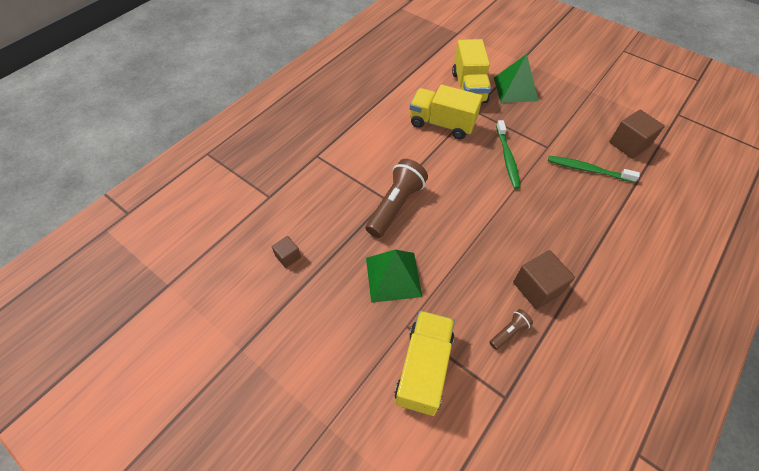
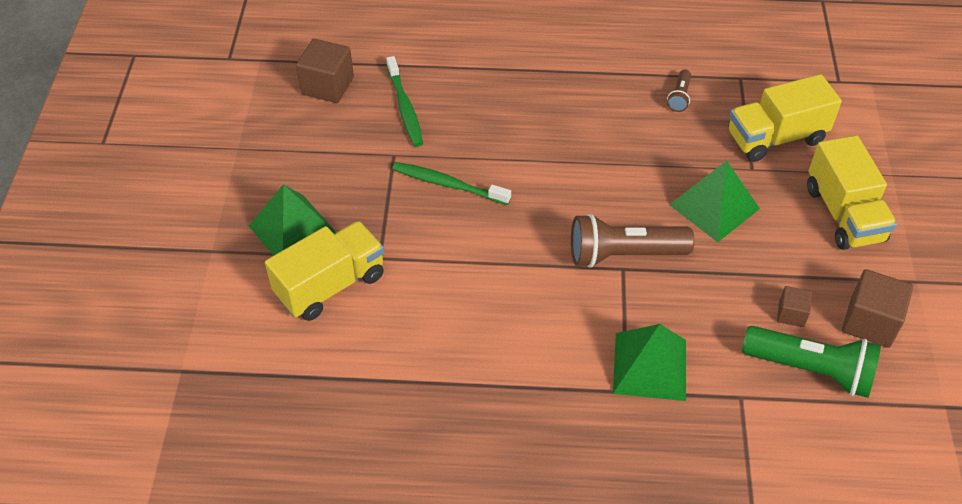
camera: 125 degrees left, 5 degrees down
(250, 238) = (811, 370): none -> green flashlight
(320, 172) = (649, 366): none -> green pyramid
(442, 124) = (439, 279): yellow truck -> yellow truck (844, 214)
(507, 158) = (448, 184): green toothbrush -> green toothbrush turned 120 degrees counterclockwise
(509, 332) = (679, 97): brown flashlight -> brown flashlight turned 90 degrees counterclockwise
(537, 288) = (612, 95): brown cube -> brown cube (870, 322)

